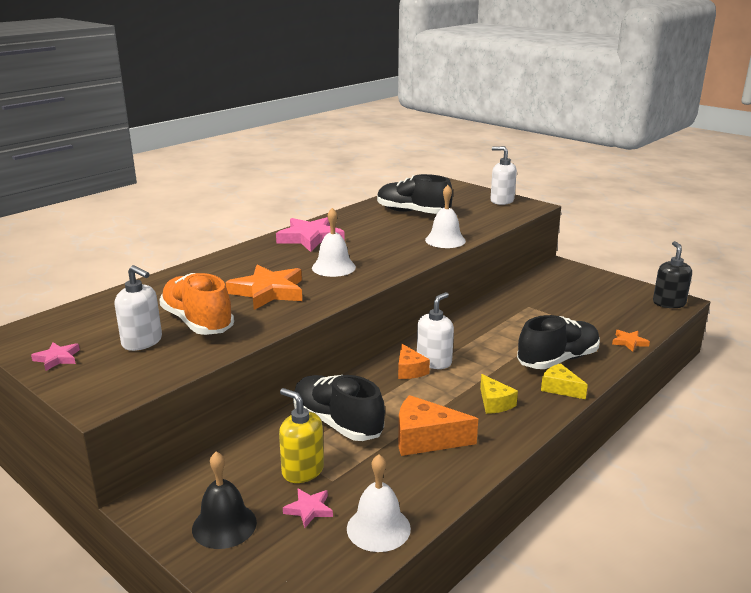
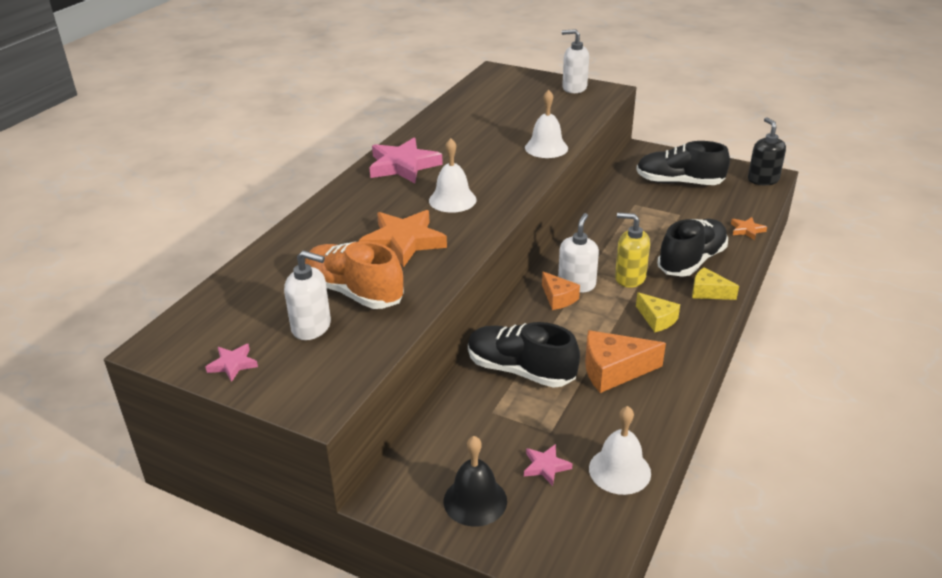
camera: 15 degrees left, 10 degrees up
(302, 470) = (516, 428): yellow soap dispenser -> yellow soap dispenser (629, 278)
(413, 212) = (491, 116): black shoe -> black shoe (679, 182)

